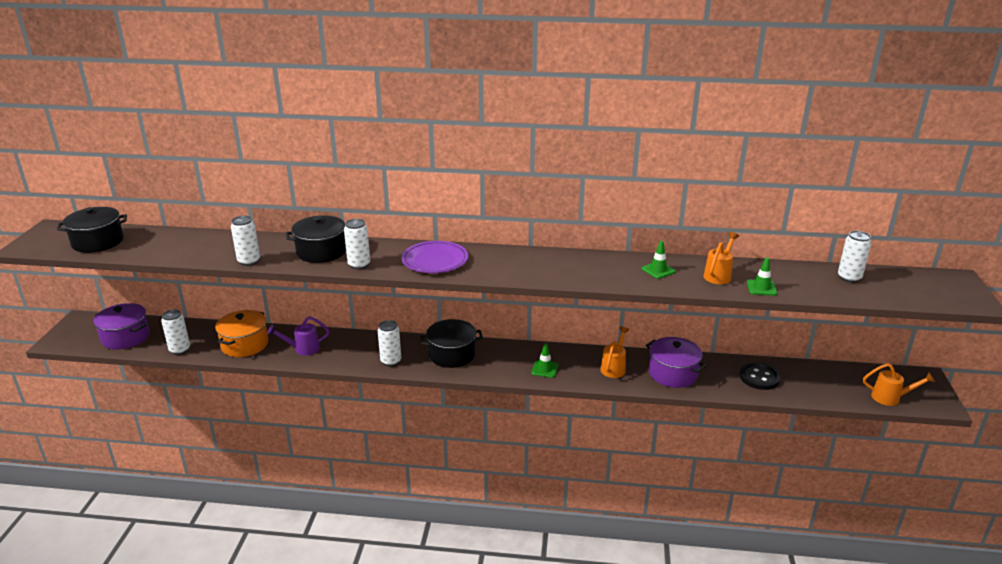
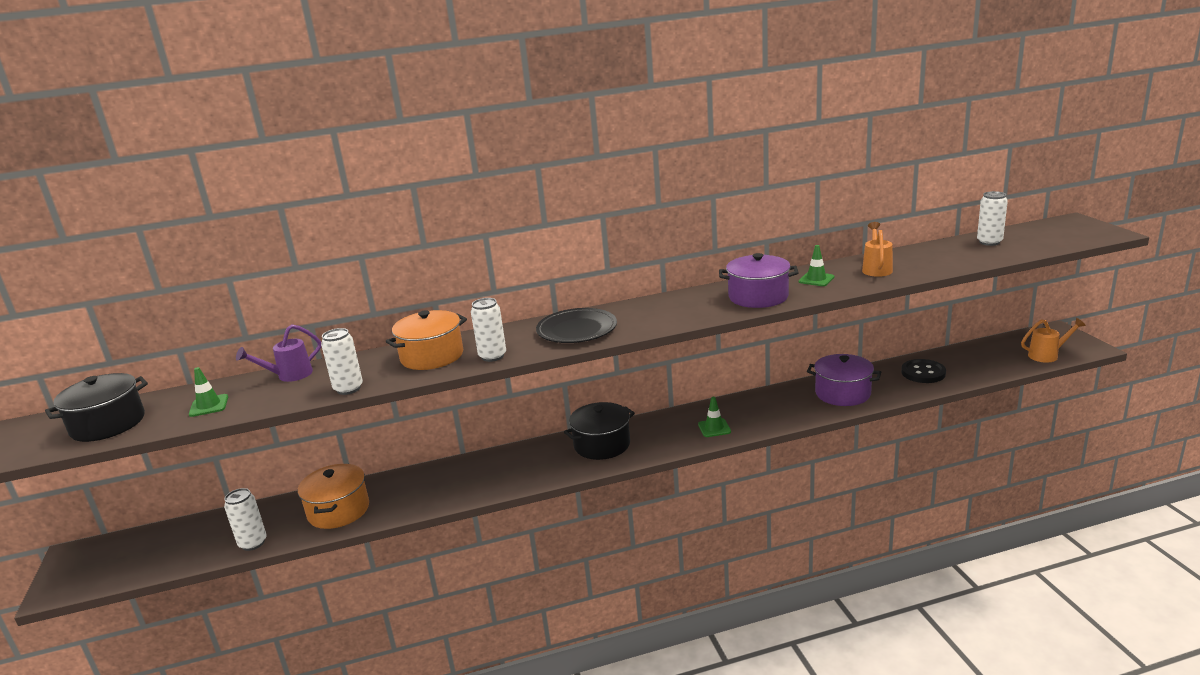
camera: 20 degrees left, 5 degrees down
(125, 337) = (160, 553): purple pot -> purple pot (758, 297)
(302, 349) = (418, 492): purple watering can -> purple watering can (289, 376)
(321, 252) = (432, 356): black pot -> orange pot
(391, 361) = (538, 472): white can -> none
(435, 261) = (577, 330): purple plate -> black plate
(614, 367) = (782, 405): orange watering can -> none
(761, 288) = (927, 268): green traffic cone -> green traffic cone (209, 406)

